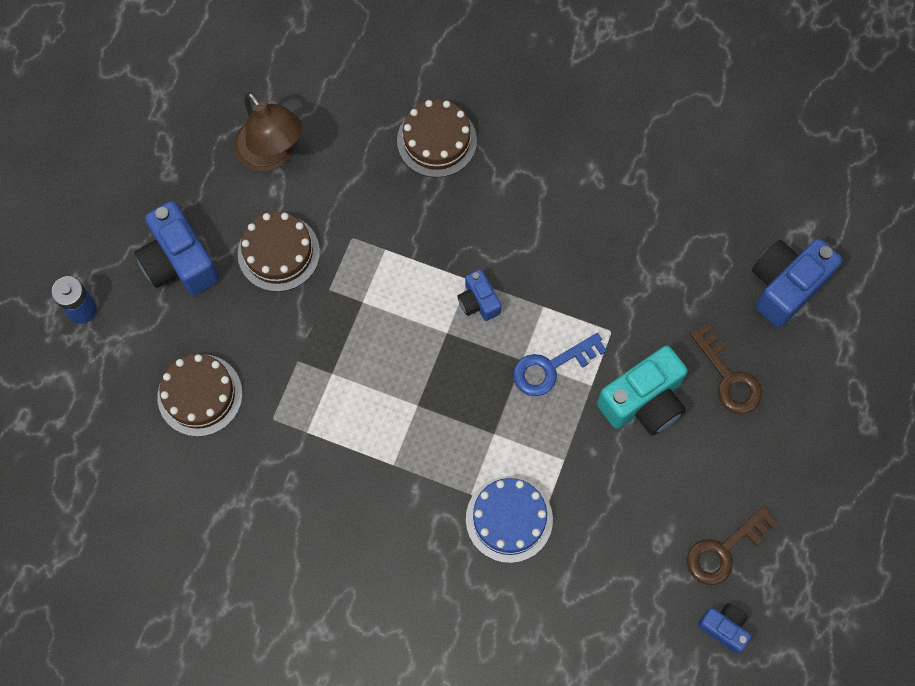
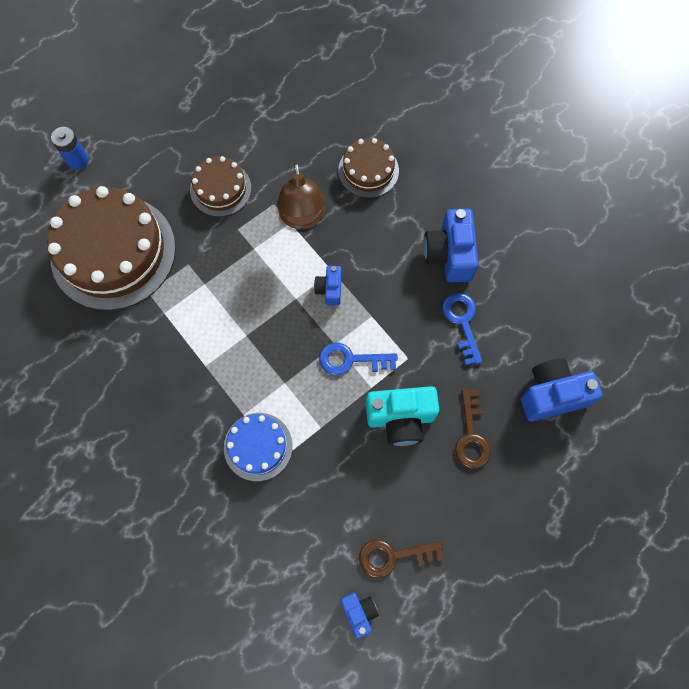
camera: 30 degrees right, 0 degrees up
(179, 262) = (155, 162): blue camera -> blue camera (449, 254)
(200, 395) = (113, 252): brown cake -> brown cake, size x1.96
(272, 155) = (256, 126): brown lamp -> brown lamp (302, 218)
(645, 259) = (462, 322): none -> blue key

